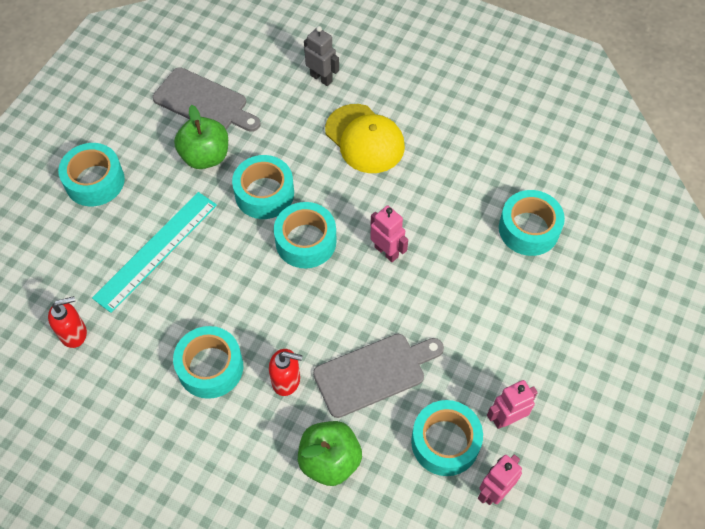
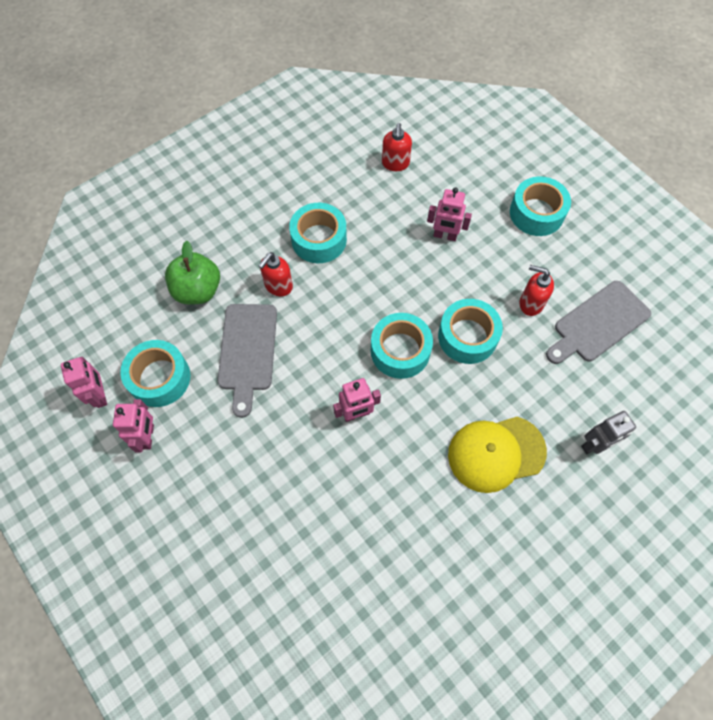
camera: 115 degrees right, 5 degrees up
(156, 250) = (445, 236): turquoise ruler -> pink robot
(205, 156) = (530, 303): green apple -> red soap dispenser
(528, 229) = (314, 565): turquoise tape -> none

